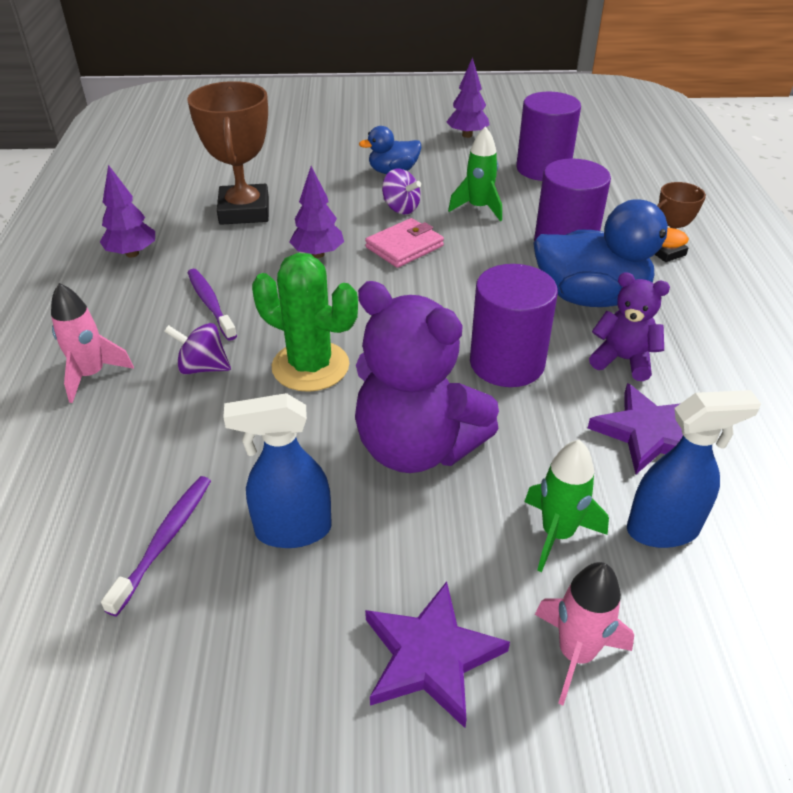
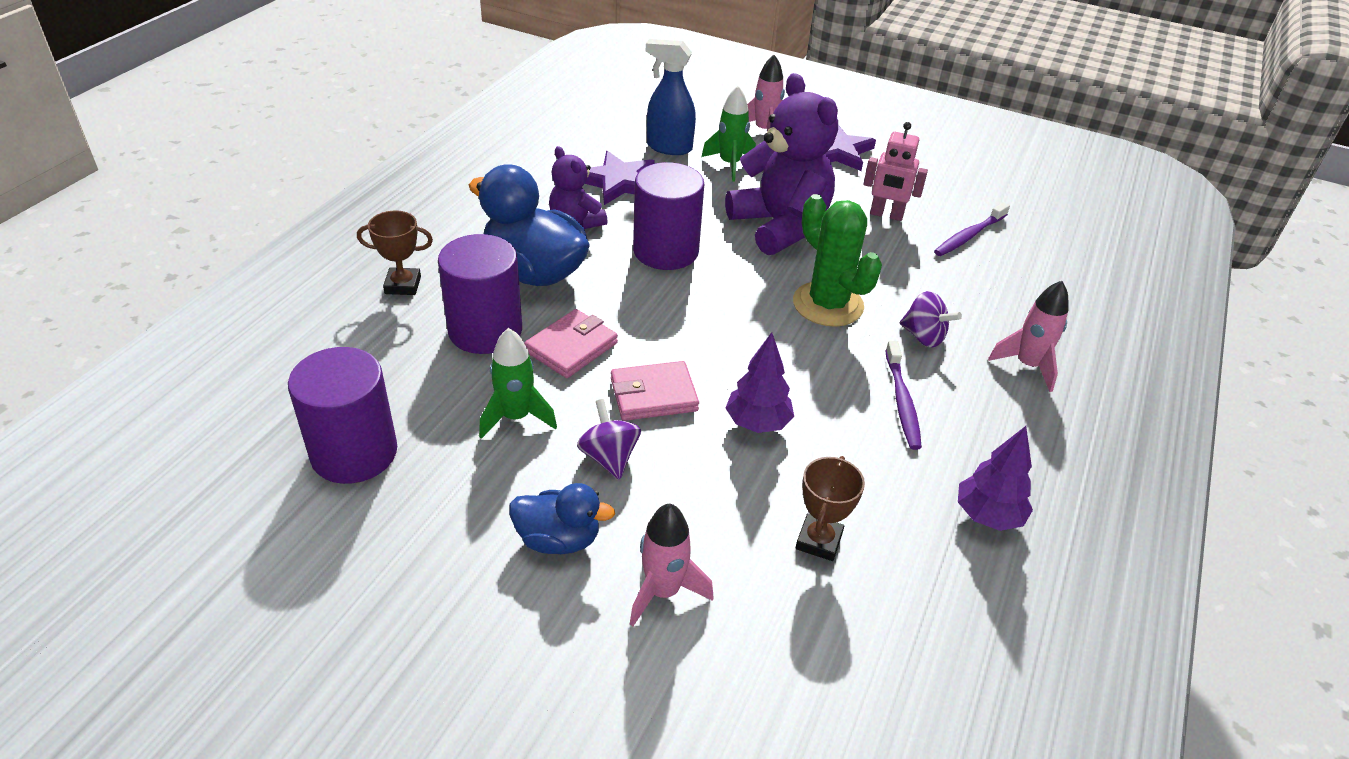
camera: 155 degrees left, 0 degrees up
(244, 211) = (818, 541): brown trophy -> brown trophy, size x0.53
(292, 530) = (886, 215): blue spray bottle -> pink robot
(321, 171) = (663, 591): none -> pink rocket
(467, 135) = (360, 586): purple tree -> none
(493, 255) = (571, 347): none -> pink wallet

